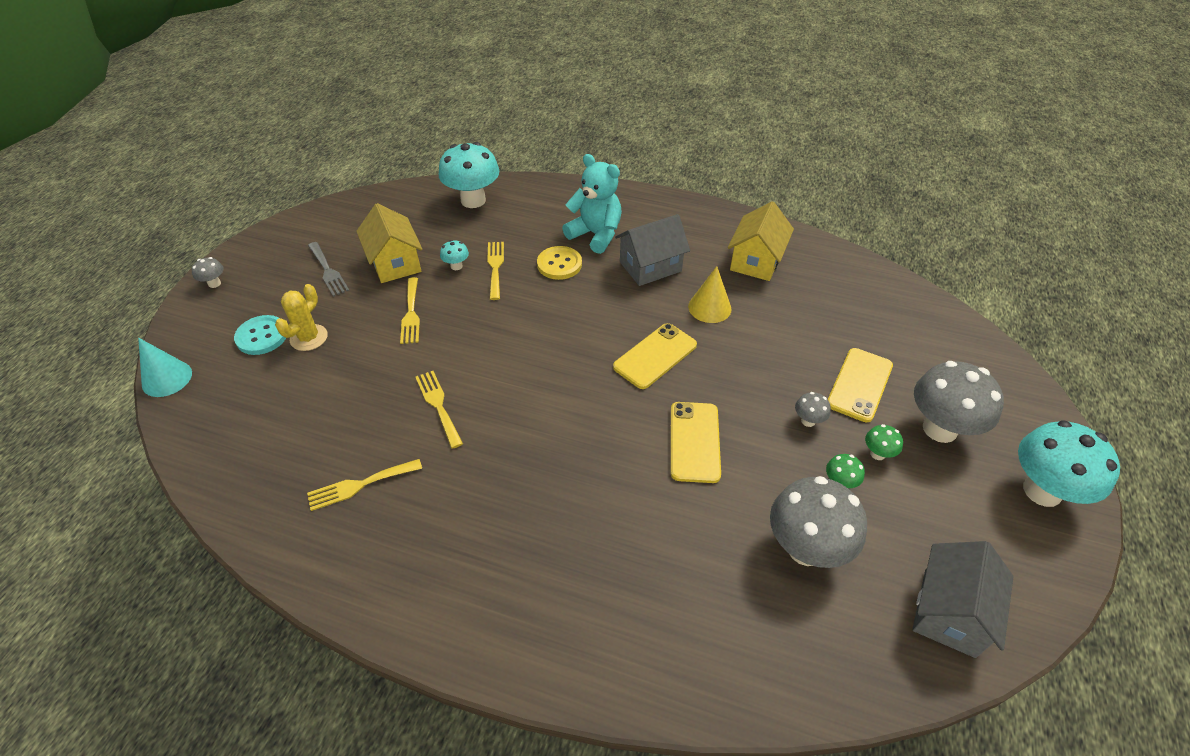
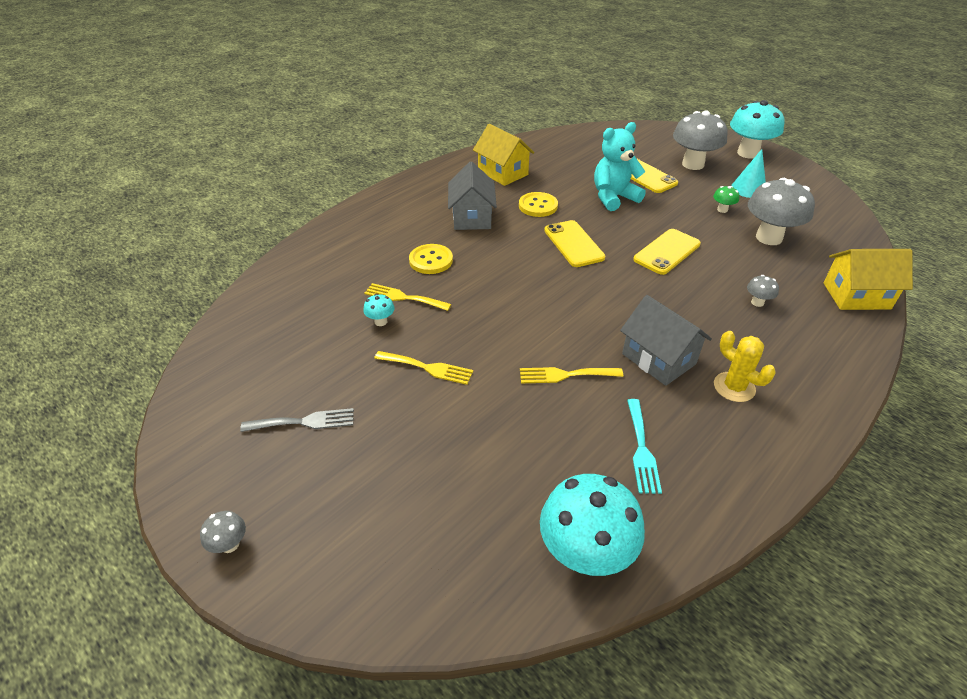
camera: 65 degrees left, 5 degrees down
(167, 378) = (388, 620): turquoise cone -> turquoise cone (748, 189)
(262, 336) = (376, 502): turquoise button -> none
(309, 338) = (408, 457): yellow cactus -> yellow cactus (734, 387)
(360, 485) = (642, 449): yellow fork -> turquoise fork
(395, 263) = (338, 364): yellow house -> yellow house (856, 296)
(473, 200) = (287, 288): turquoise mushroom -> turquoise mushroom (585, 553)
(596, 235) = (409, 231): turquoise teddy bear -> turquoise teddy bear (613, 198)
(694, 442) = (666, 252): yellow phone -> yellow phone turned 75 degrees counterclockwise
(709, 307) = (538, 206): yellow cone -> yellow button
(808, 421) = (667, 203): grey mushroom -> grey mushroom (757, 302)
(877, 454) = (704, 190): green mushroom -> none
(949, 612) = (821, 207): grey house -> grey house (658, 359)

